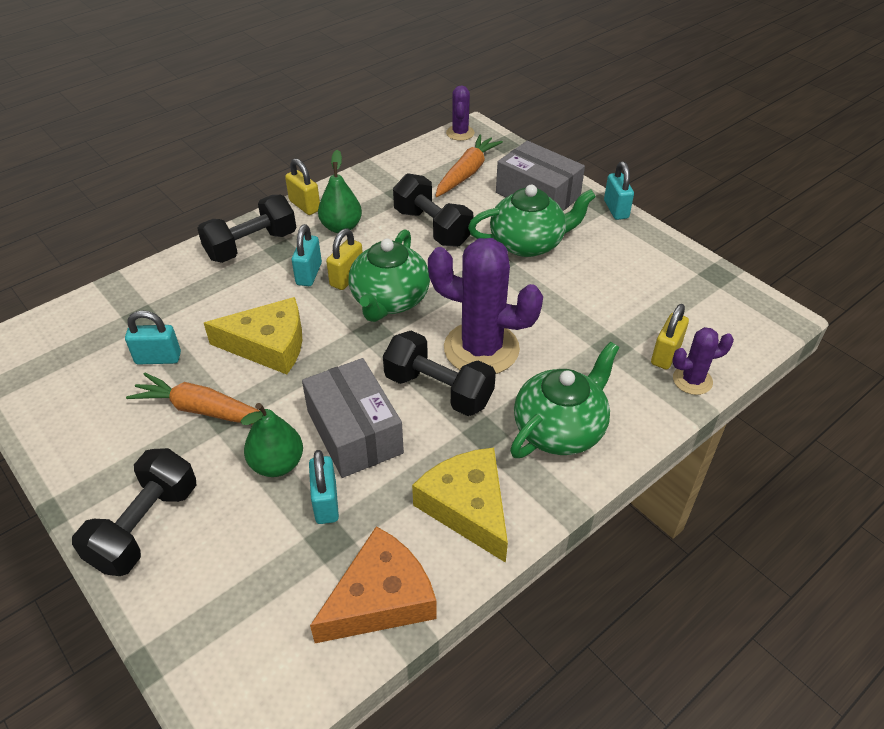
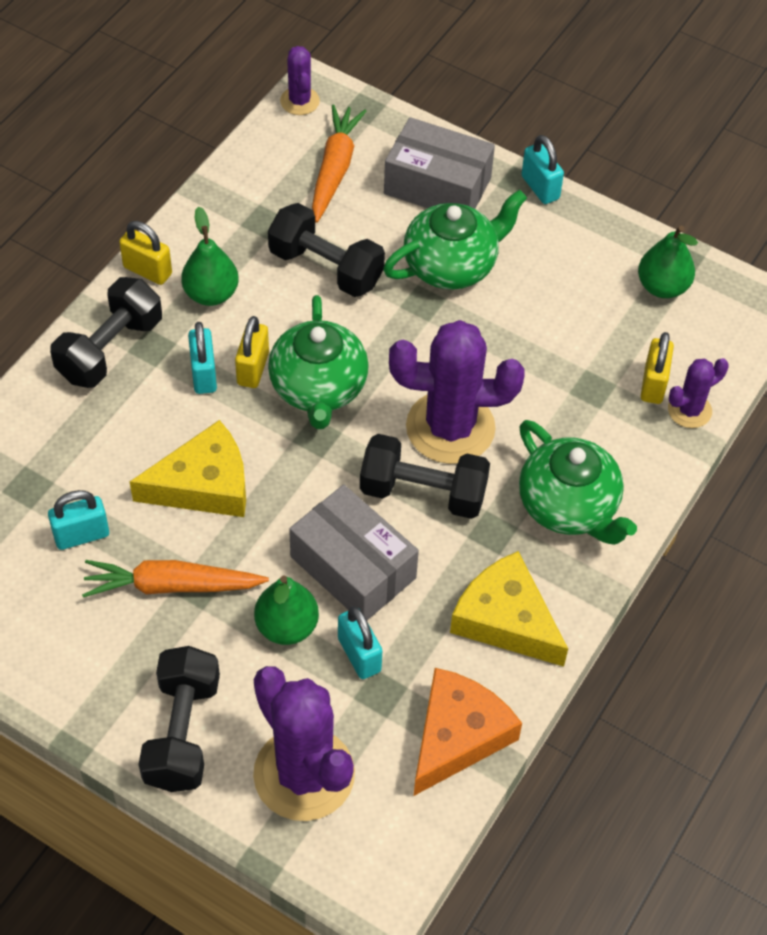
camera: 20 degrees left, 10 degrees up
(227, 593) = (304, 774): none -> purple cactus
(560, 429) = (569, 506): green teapot -> green teapot turned 120 degrees clockwise
(694, 289) = (662, 287): none -> green pear

